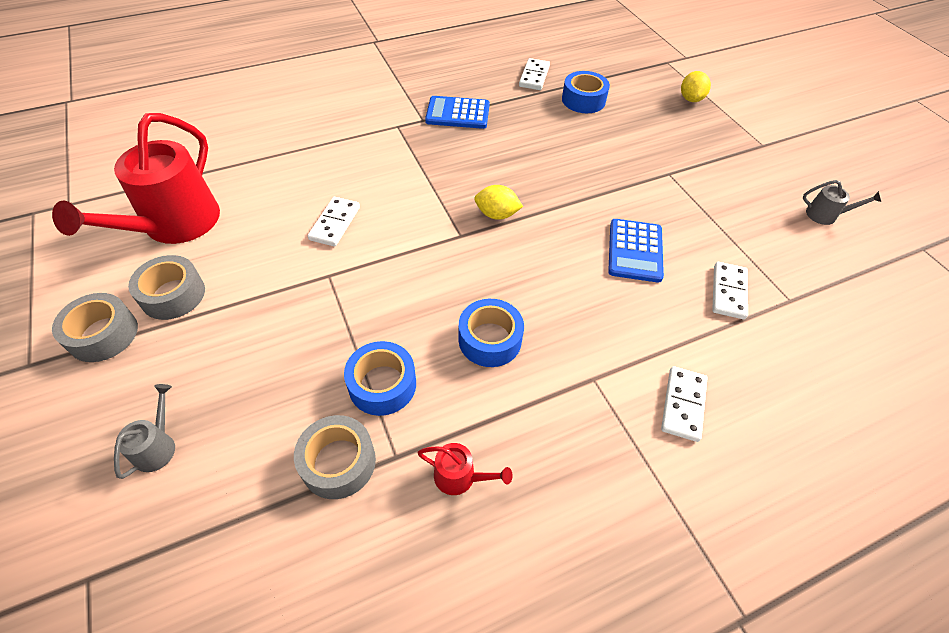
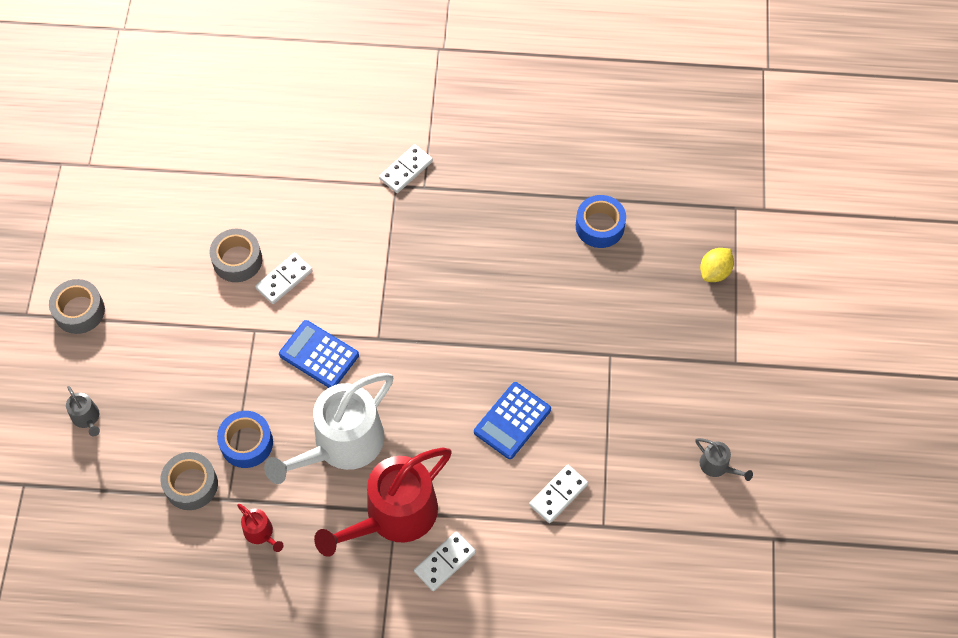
camera: 30 degrees right, 10 degrees up
(157, 446) = (87, 418): grey watering can -> grey watering can turned 105 degrees clockwise
(173, 295) = (136, 296): grey tape -> grey tape (237, 260)
(175, 225) = (161, 225): red watering can -> red watering can (394, 515)
(457, 113) = (462, 192): blue calculator -> blue calculator (319, 355)
(490, 339) = (342, 444): blue tape -> white watering can
(497, 214) = (421, 330): yellow lemon -> none
(534, 76) = (573, 171): white domino -> white domino (406, 170)

